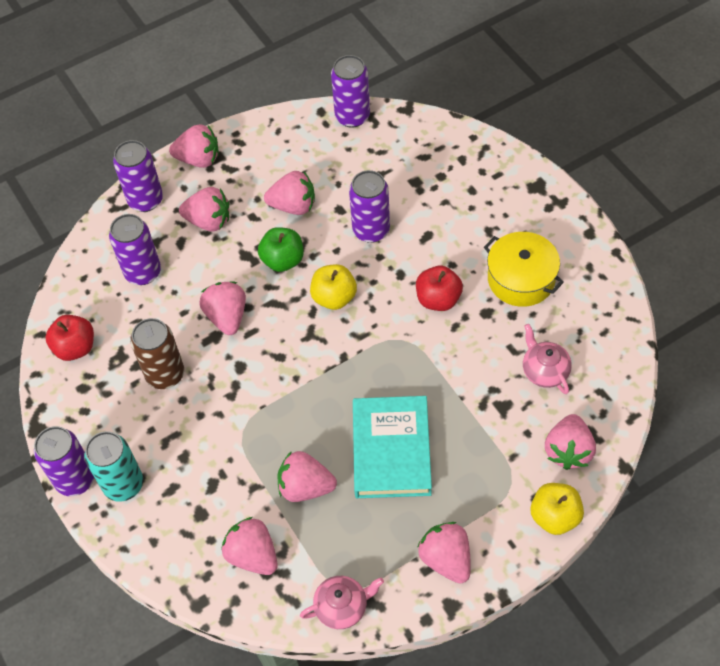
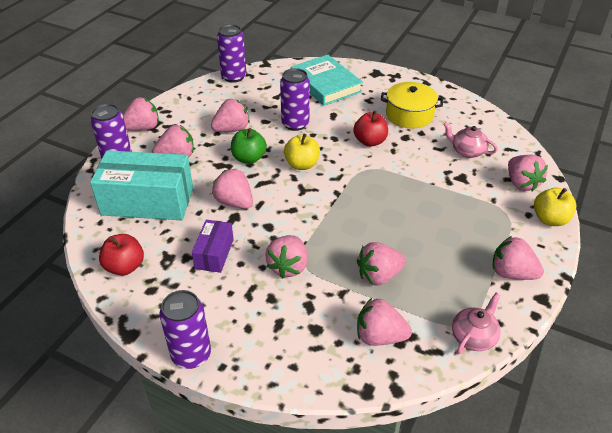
camera: 35 degrees left, 15 degrees down
(123, 484) = (236, 339): turquoise can -> none
(143, 272) = (148, 201): purple can -> turquoise box
(165, 374) = (214, 254): brown can -> purple box
(225, 428) = (288, 266): none -> pink strawberry
(391, 450) = (417, 229): turquoise book -> turquoise book (325, 84)

